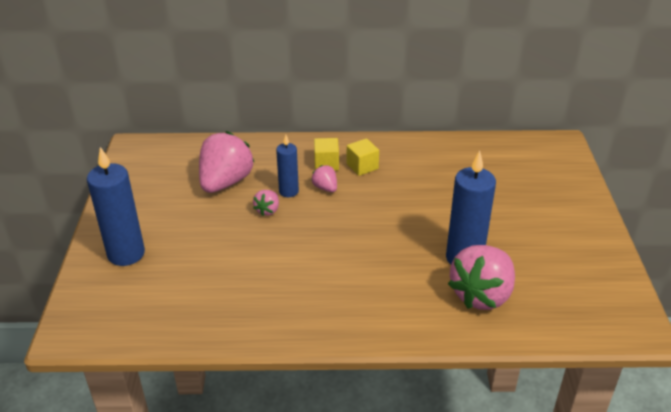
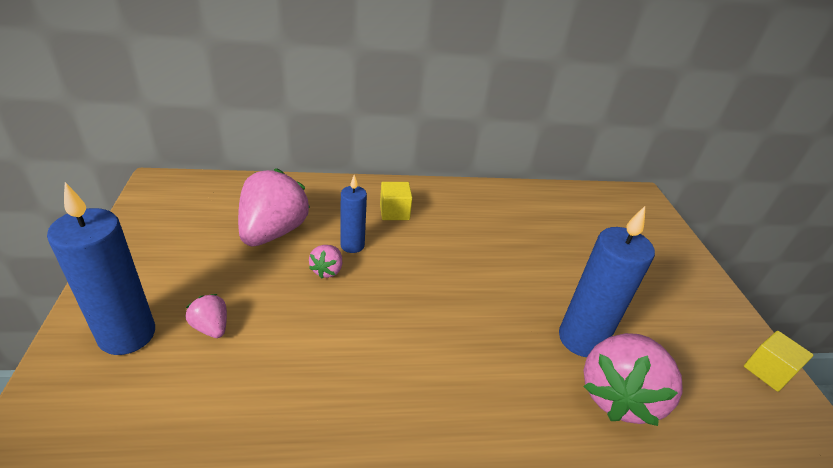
camera: 10 degrees left, 0 degrees up
(325, 188) = (396, 242): pink strawberry -> pink strawberry (211, 327)
(362, 166) = (436, 216): yellow cube -> yellow cube (768, 371)

